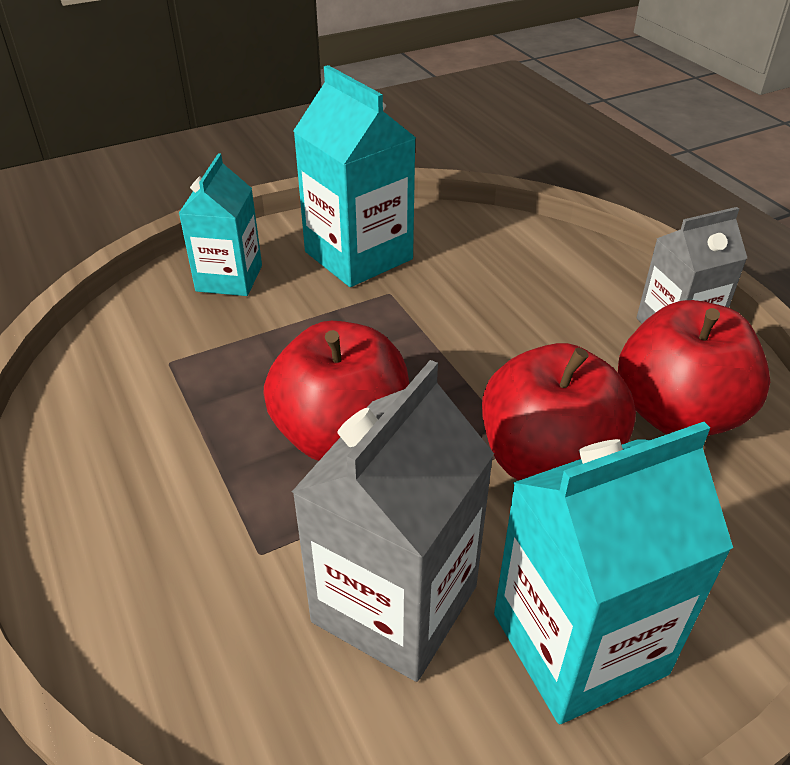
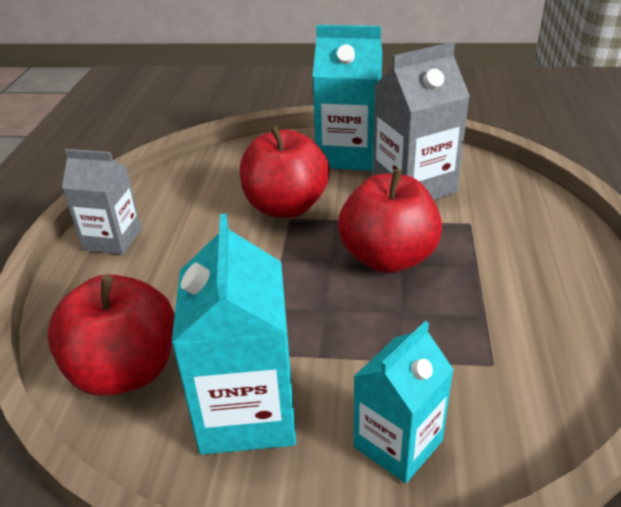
camera: 145 degrees left, 5 degrees down
(677, 414) = (191, 201): red apple -> red apple (125, 371)

